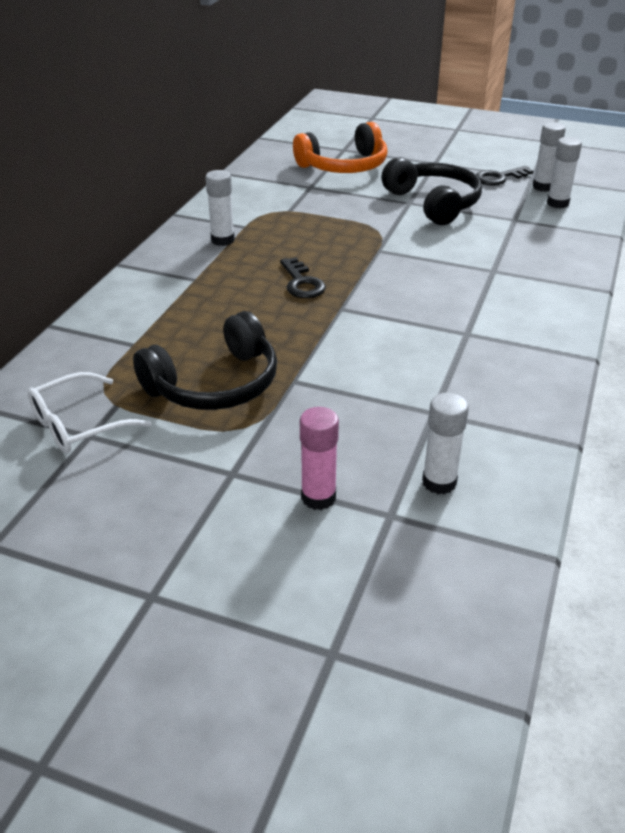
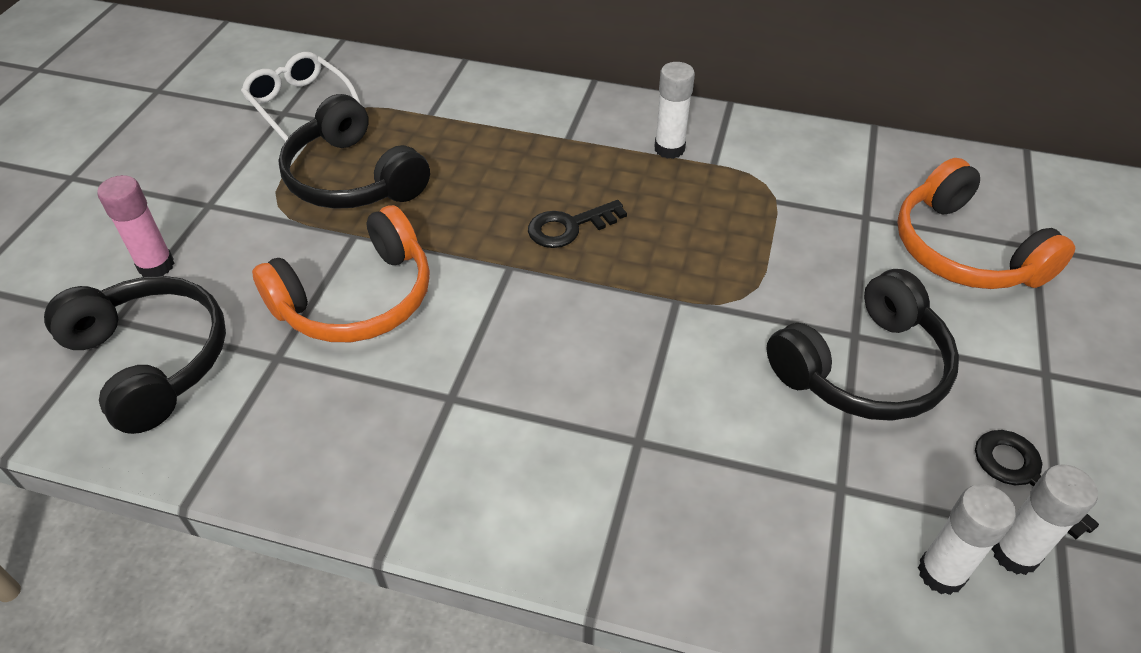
camera: 85 degrees right, 10 degrees up
(371, 375) = (357, 299): none -> orange headphones
(439, 482) = (152, 360): white glue stick -> black headphones

